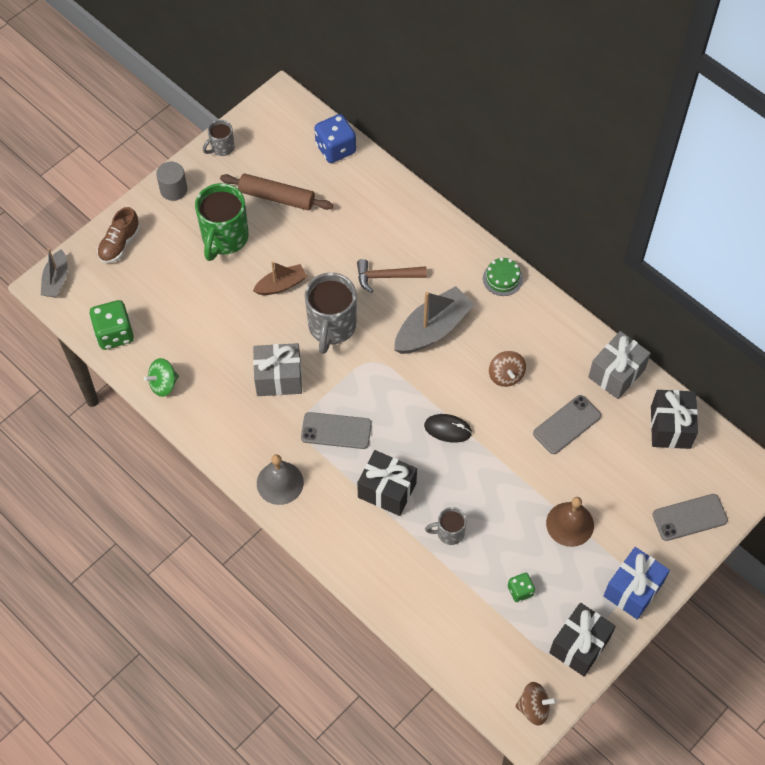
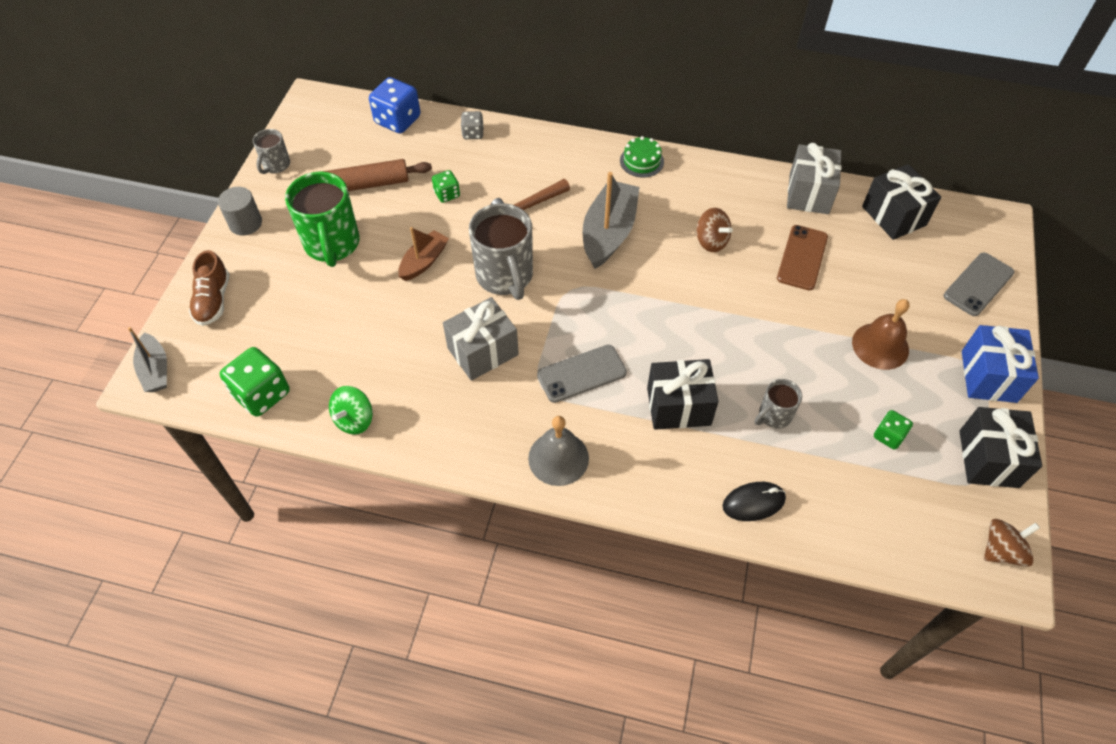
camera: 30 degrees left, 5 degrees down
(332, 235) = (447, 194): none -> green dice
(386, 189) = (473, 133): none -> grey dice
(448, 429) = (694, 316): black mouse -> black mouse (753, 502)
(567, 424) = (802, 258): grey phone -> brown phone

